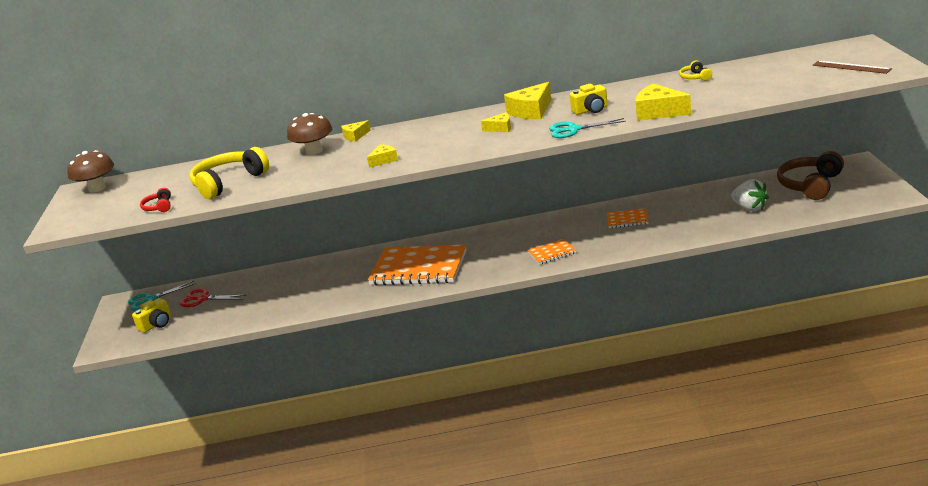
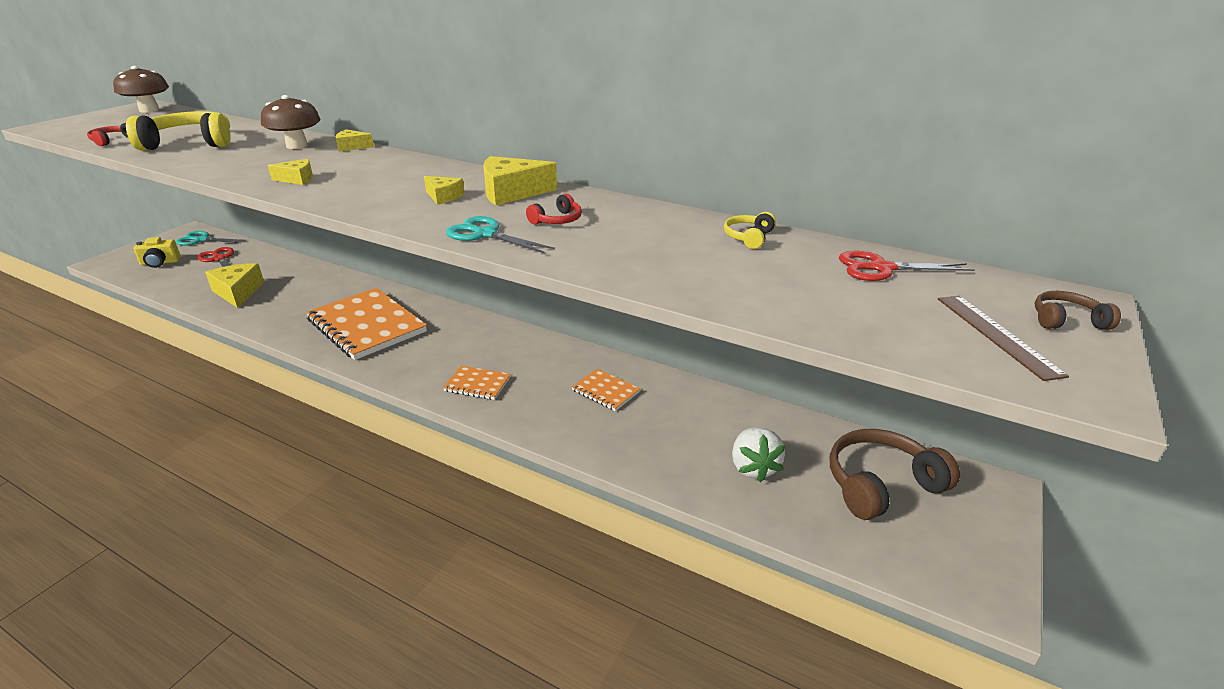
camera: 30 degrees right, 5 degrees up
(591, 110) = (557, 220): yellow camera -> red headphones
(658, 112) = (607, 261): yellow cheese -> yellow cheese (238, 292)
(772, 64) = (882, 268): none -> red scissors
(865, 52) = (1066, 320): none -> brown headphones

